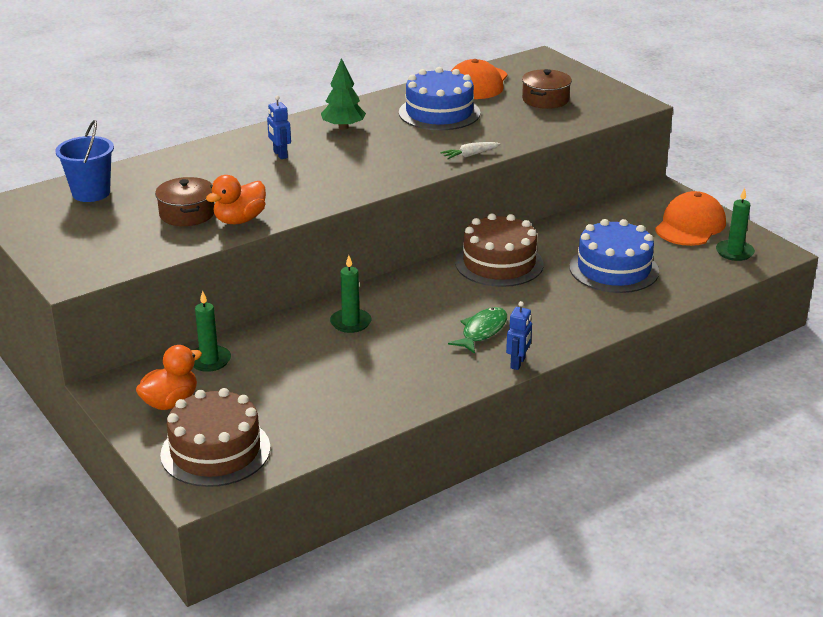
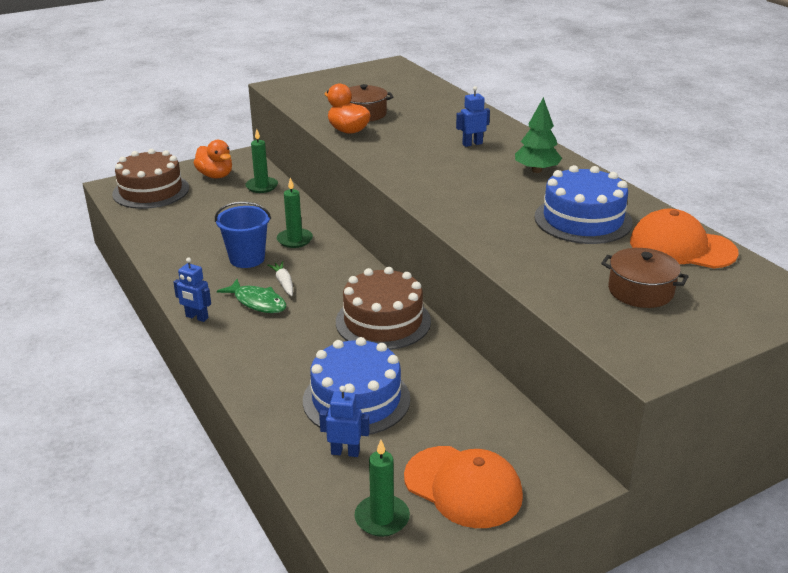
camera: 95 degrees right, 0 degrees up
(91, 193) = (406, 85): blue bucket -> blue bucket (247, 259)
(470, 155) = (468, 231): white carrot -> white carrot (284, 283)
(677, 269) = (345, 452): none -> blue robot

